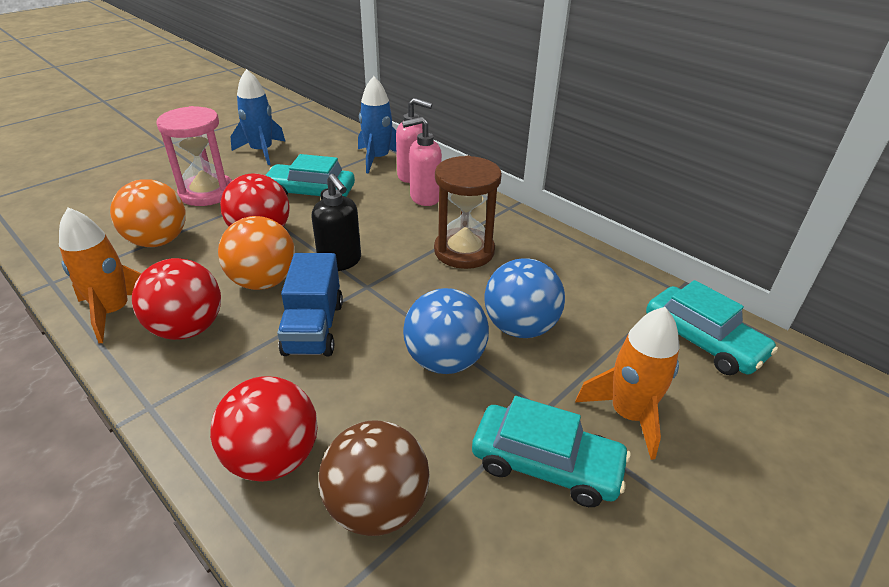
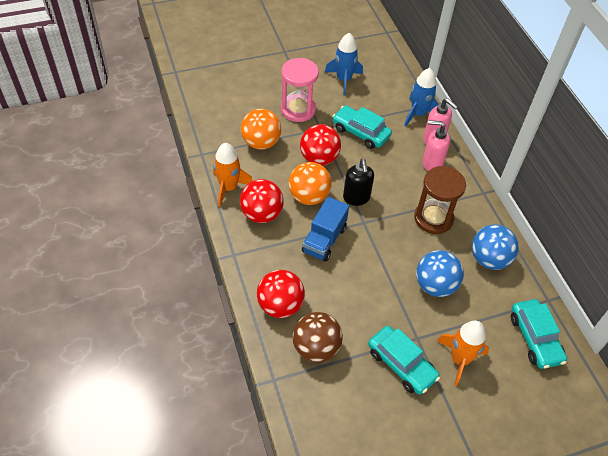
camera: 25 degrees right, 15 degrees up
(445, 360) = (383, 288): blue ball -> blue ball (489, 259)

